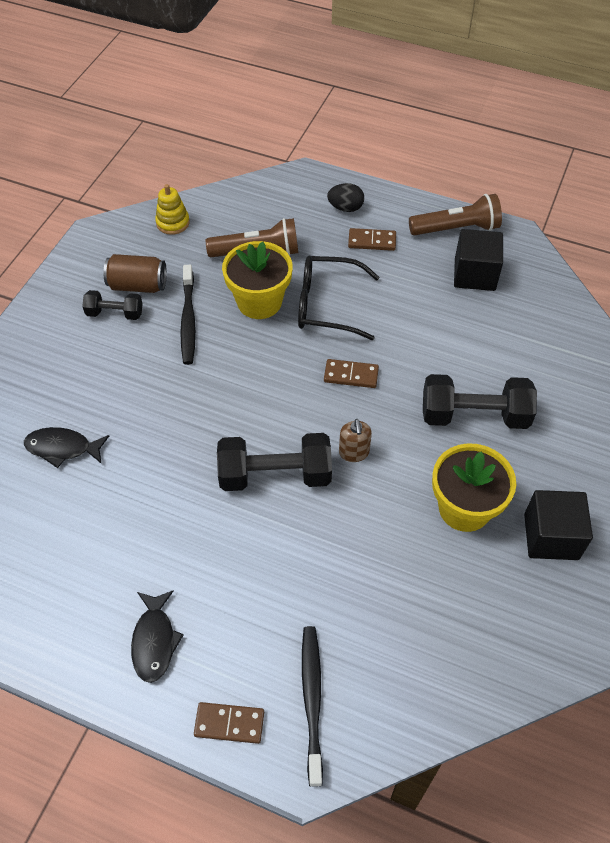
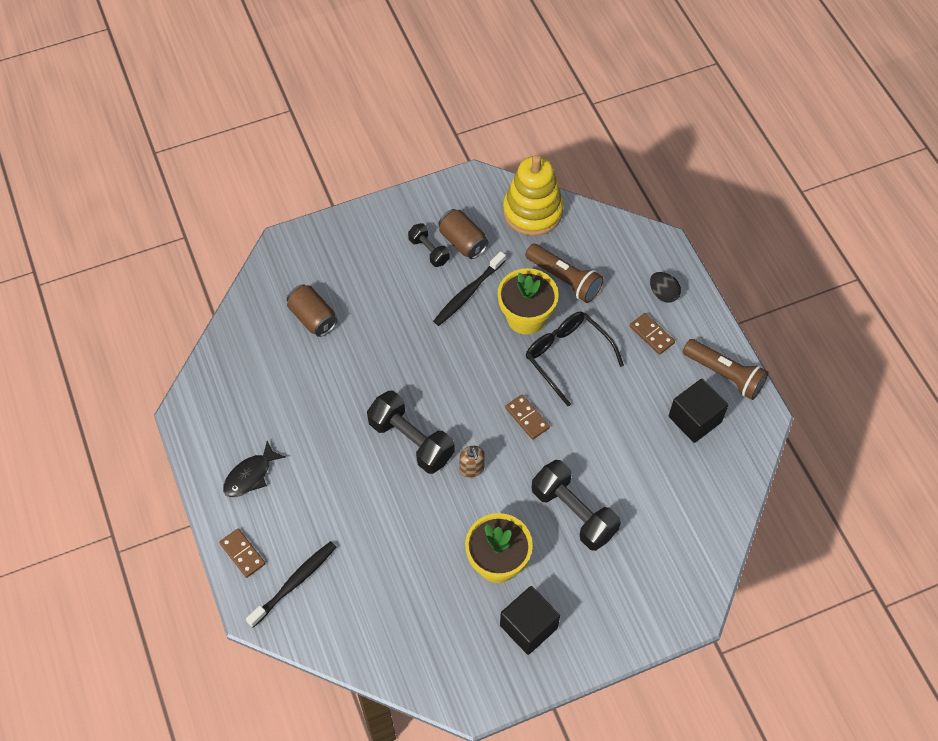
camera: 45 degrees right, 5 degrees up
(62, 448) = (313, 318): black fish -> brown can
(173, 223) = (532, 211): yellow stacking toy -> yellow stacking toy, size x1.99
(354, 452) = (472, 469): brown soap dispenser -> brown soap dispenser turned 60 degrees counterclockwise

